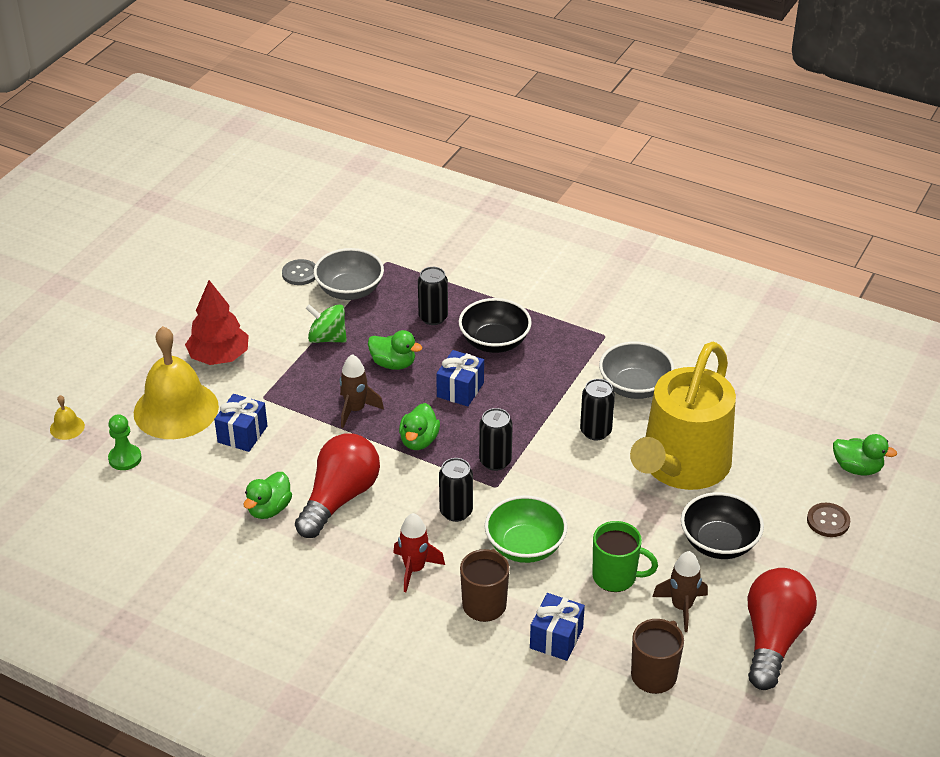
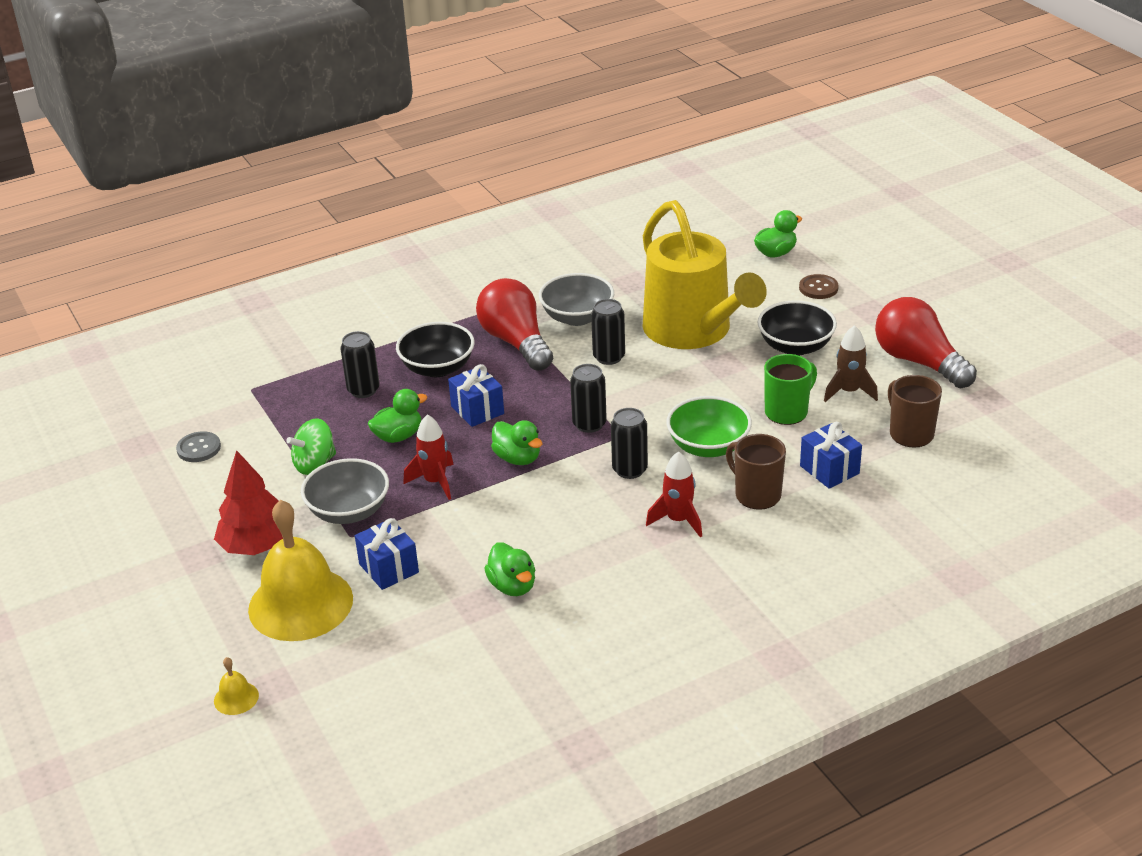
camera: 55 degrees left, 5 degrees down
(125, 458) = (334, 667): green pawn -> none
(339, 498) = (543, 534): red light bulb -> red light bulb (516, 342)
(350, 290) = (264, 426): grey bowl -> grey bowl (349, 511)
(355, 410) = (435, 482): brown rocket -> red rocket

